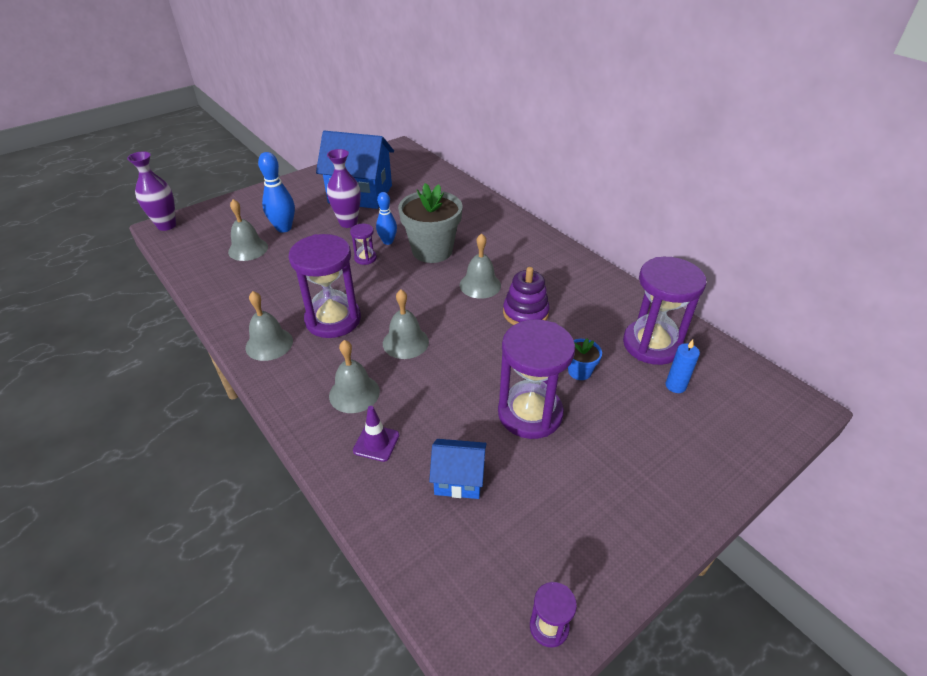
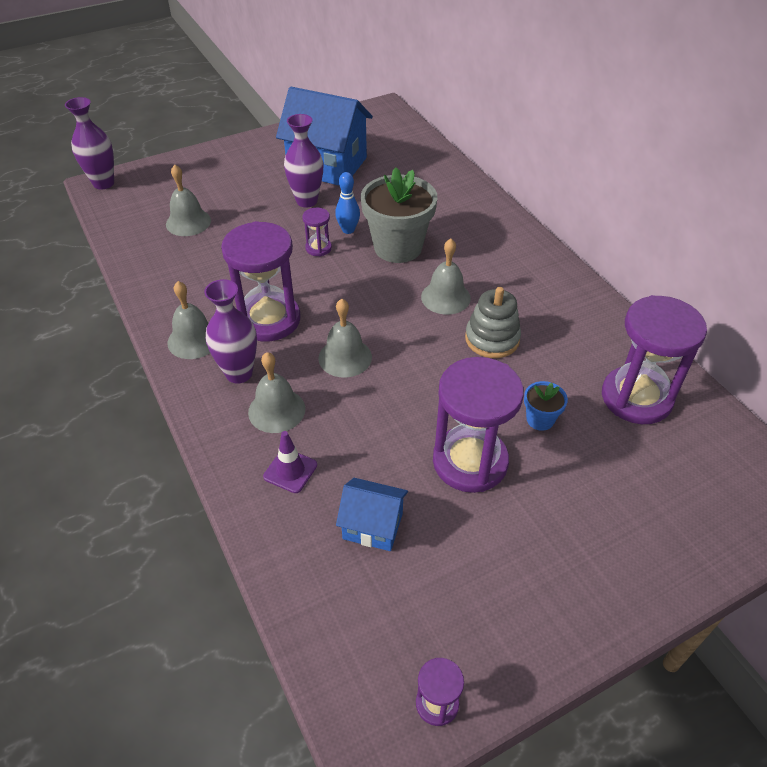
camera: 10 degrees right, 5 degrees up
(284, 228) = (232, 200): blue bowling pin -> none
(315, 367) = (239, 373): none -> purple vase
(525, 313) = (492, 339): purple stacking toy -> grey stacking toy
(675, 386) = (652, 453): blue candle -> none

